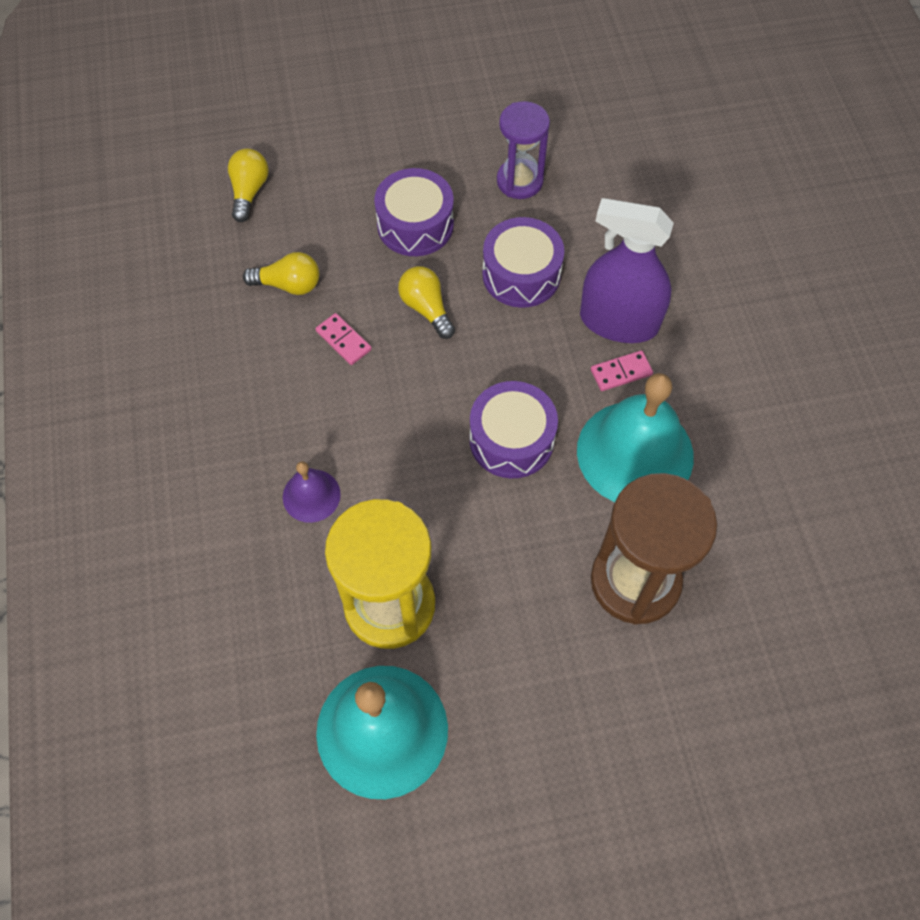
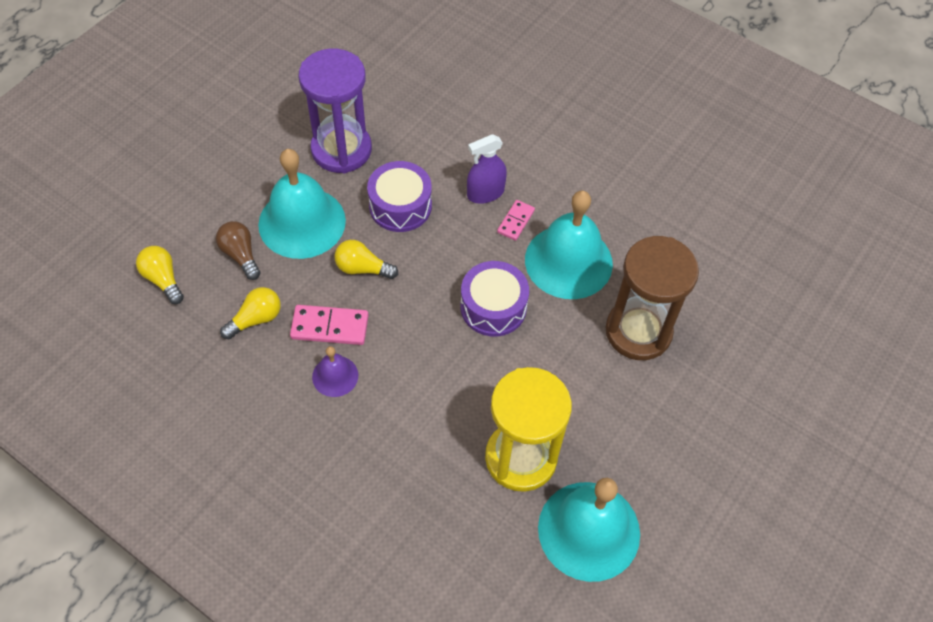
camera: 45 degrees left, 5 degrees down
(311, 495) = (408, 435): purple bell -> purple bell (335, 376)
(333, 217) = (240, 255): none -> brown light bulb
(343, 340) = (330, 326): pink domino -> pink domino, size x1.58
(415, 225) = (302, 222): purple drum -> turquoise bell
(519, 181) = (341, 150): purple hourglass -> purple hourglass, size x1.60
(618, 322) = (485, 193): purple spray bottle -> purple spray bottle, size x0.64

